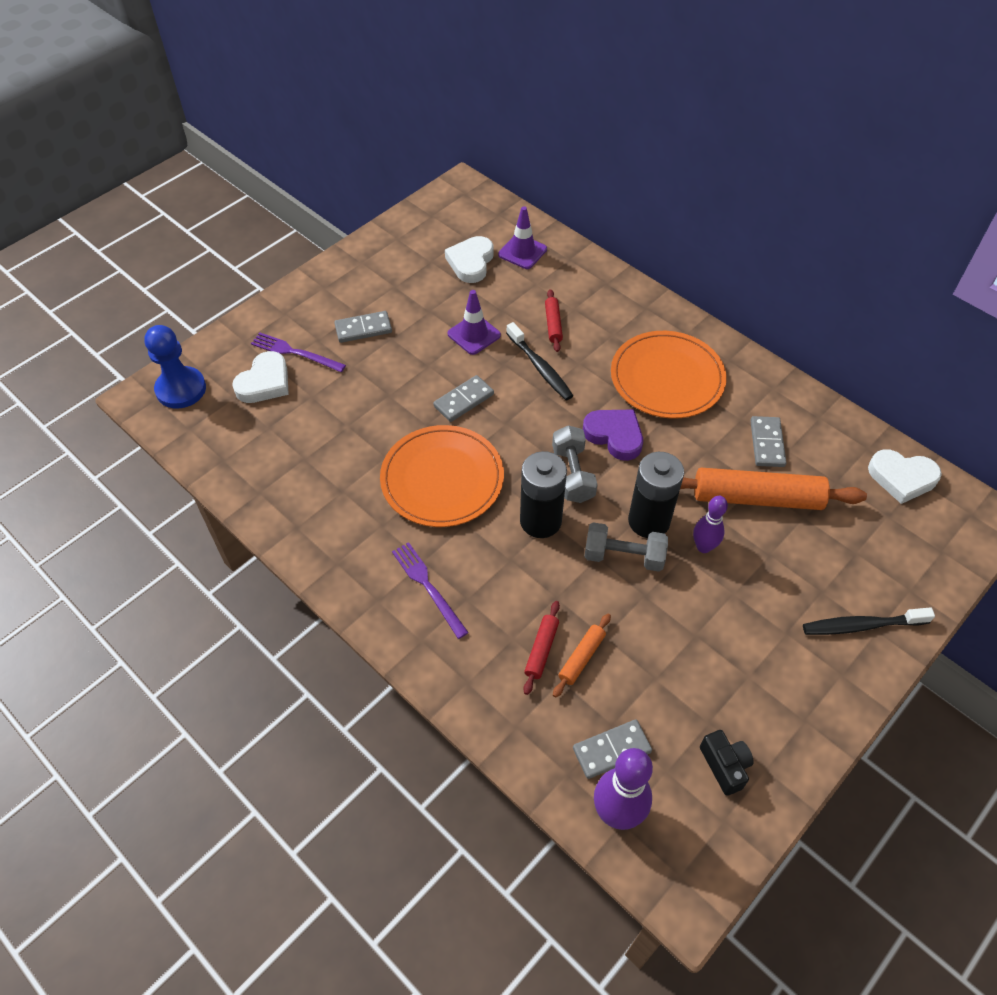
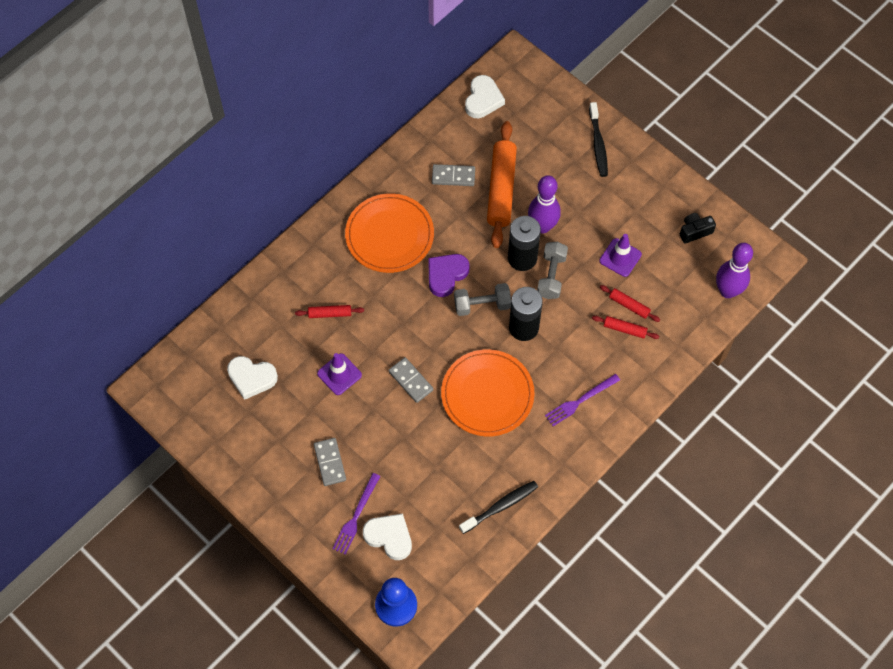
camera: 90 degrees left, 10 degrees up
(522, 252) = (240, 336): purple traffic cone -> purple traffic cone (620, 257)
(540, 368) = (377, 324): black toothbrush -> black toothbrush (501, 506)
(581, 658) = (629, 305): orange rolling pin -> red rolling pin
(611, 750) = (689, 291): grey domino -> none
(703, 547) = (542, 226): purple bowling pin -> purple bowling pin, size x1.59

